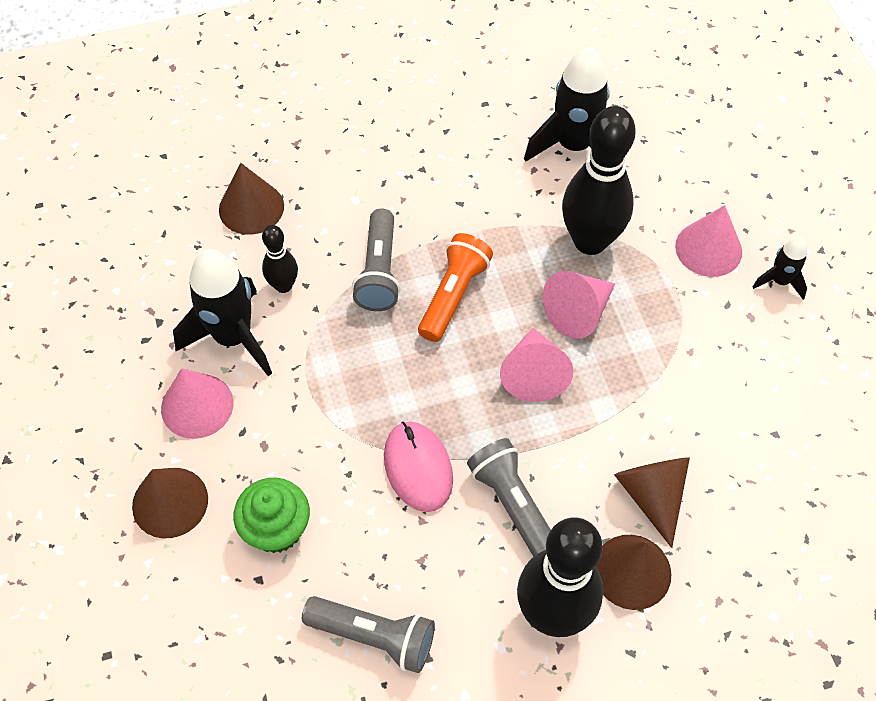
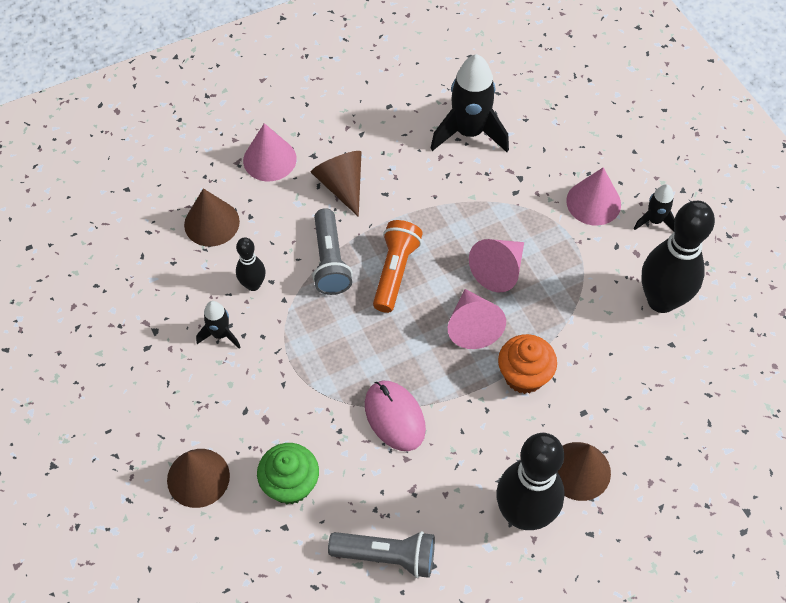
camera: 10 degrees left, 0 degrees up
(197, 406) = (203, 395): pink cone -> pink cone (269, 159)
(233, 337) = (220, 334): black rocket -> black rocket, size x0.52
(512, 504) = (475, 433): grey flashlight -> none
(585, 443) = (524, 376): none -> orange cupcake
(590, 241) = (497, 210): black bowling pin -> black bowling pin (661, 300)
(651, 495) = (583, 408): brown cone -> brown cone (341, 185)

